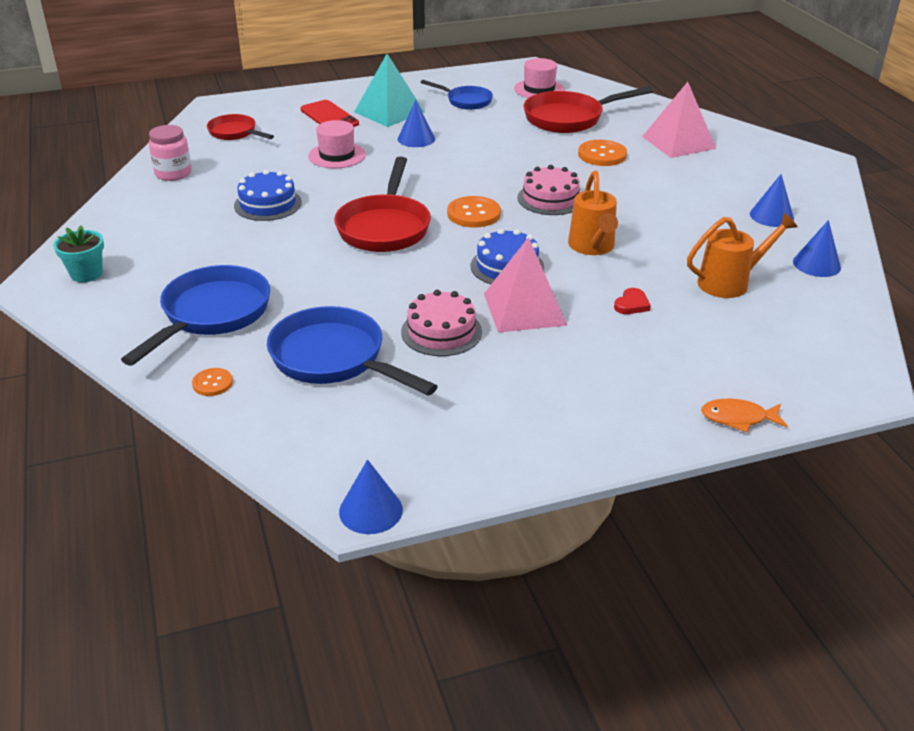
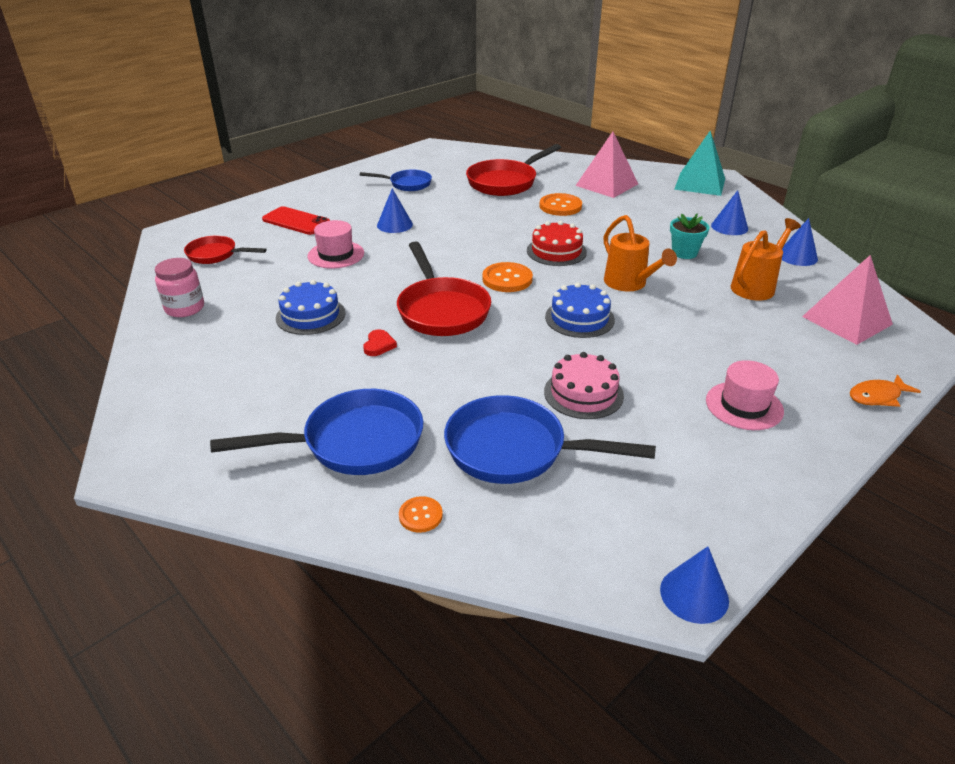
camera: 25 degrees left, 0 degrees up
(86, 274) = (177, 438): turquoise flower pot -> turquoise flower pot (684, 253)
(211, 315) = (354, 442): blue pan -> blue pan turned 75 degrees clockwise
(389, 112) = (348, 206): turquoise pyramid -> turquoise pyramid (700, 183)
(524, 309) = (630, 352): pink pyramid -> pink pyramid (846, 320)
(539, 89) = (458, 163): pink hat -> pink hat (744, 406)
(550, 199) = (556, 251): pink cake -> red cake
(631, 304) = (706, 324): red heart -> red heart (379, 345)

